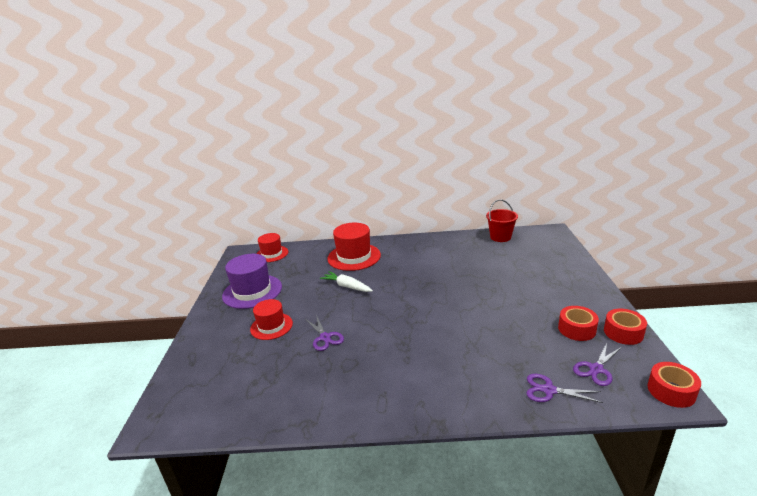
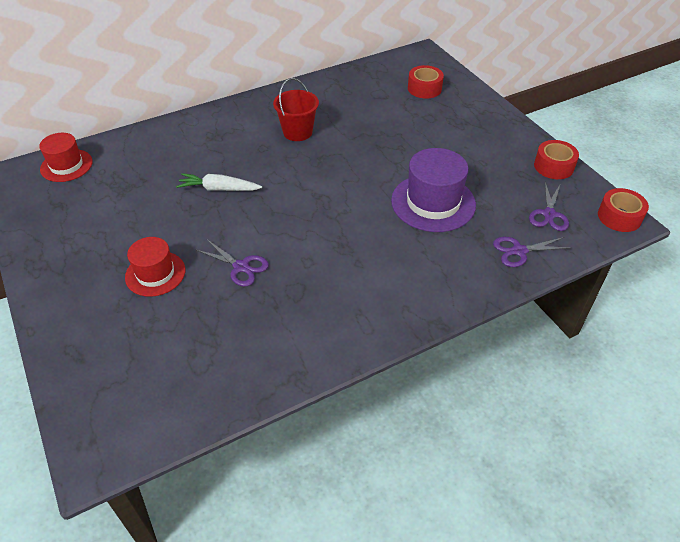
camera: 30 degrees left, 20 degrees up
(252, 291) = (84, 231): purple hat -> purple hat (433, 202)
(354, 257) = (197, 142): red hat -> none
(500, 237) = (368, 73): red bucket -> red bucket (297, 132)
(576, 329) = (510, 174): red tape -> red tape (424, 88)

